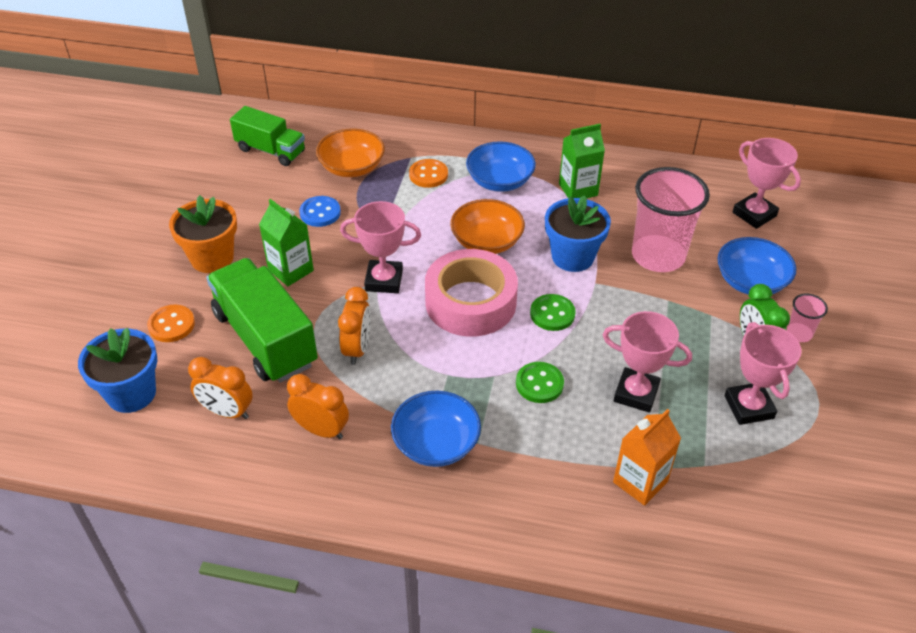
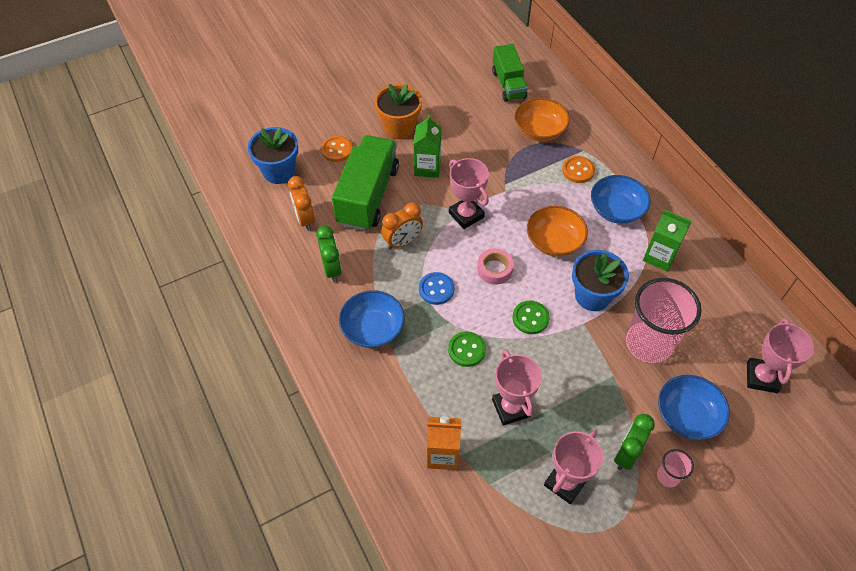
camera: 50 degrees right, 10 degrees up
(320, 213) = (485, 145): blue button -> blue button (436, 289)
(321, 430) = (332, 269): orange clock -> green clock
(470, 302) = (494, 269): pink tape -> pink tape, size x0.49

